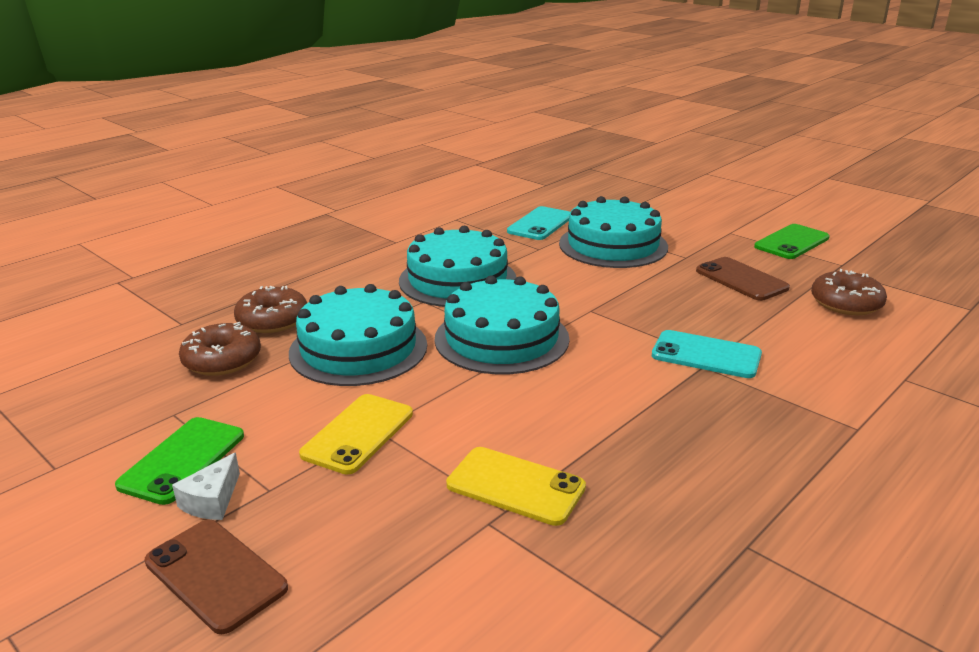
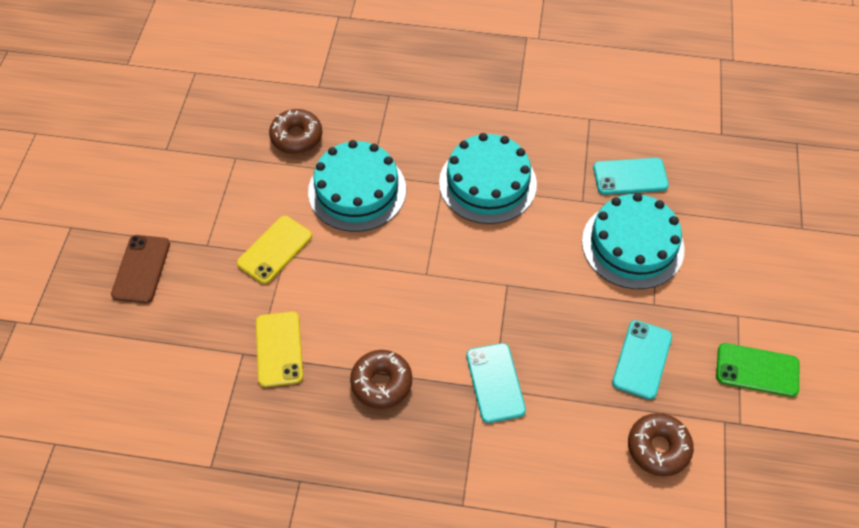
camera: 55 degrees right, 30 degrees up
(182, 460) = (203, 193): green phone -> none
(212, 501) = (184, 229): white cheese -> none
(272, 320) = (355, 125): brown donut -> brown donut (381, 383)
(358, 434) = (275, 249): yellow phone -> yellow phone turned 45 degrees counterclockwise
(501, 338) = (426, 256): turquoise cake -> none
(741, 279) = (642, 359): brown phone -> turquoise phone

